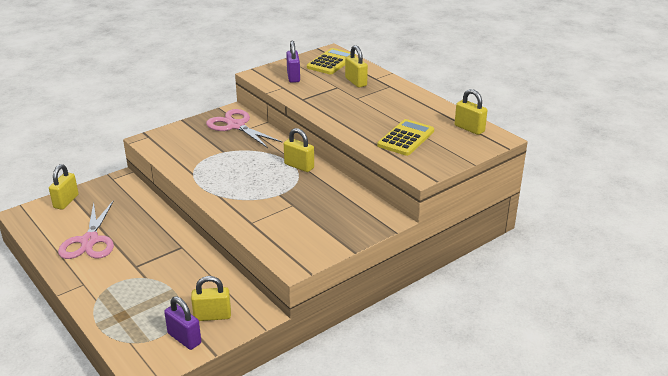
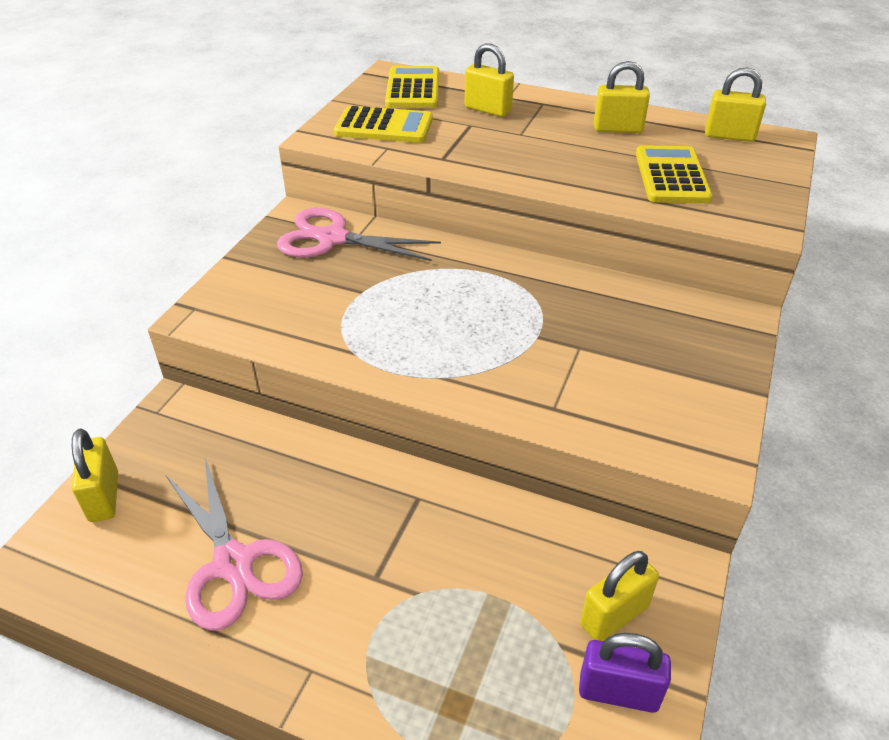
camera: 30 degrees left, 10 degrees up
(293, 77) = (384, 126): purple padlock -> yellow calculator
(299, 166) = (511, 275): yellow padlock -> yellow padlock (617, 129)

